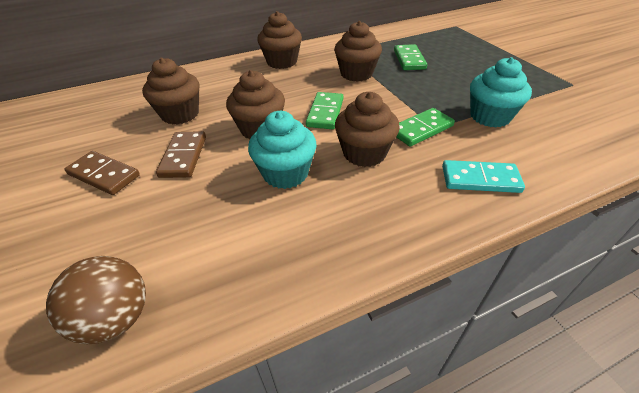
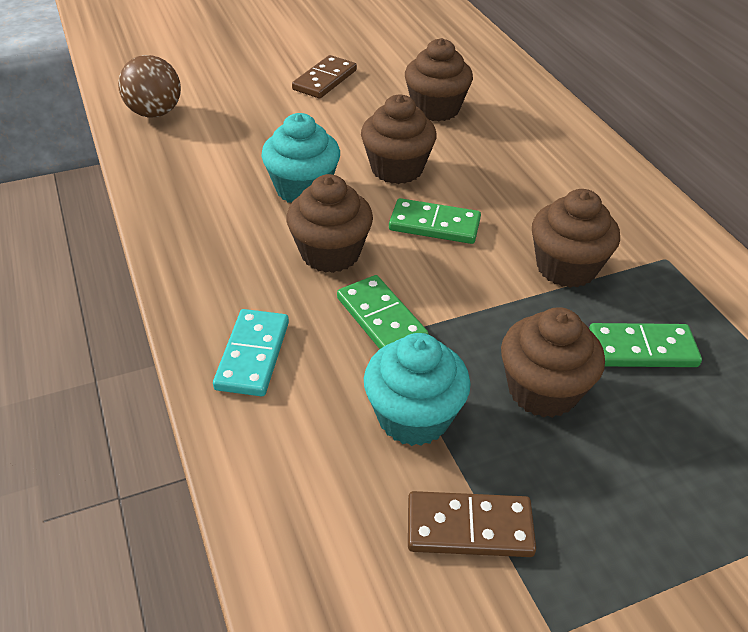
camera: 90 degrees right, 0 degrees up
(183, 156) = (347, 120): brown domino -> brown domino (469, 527)
(282, 62) = (600, 185): brown cupcake -> brown cupcake (542, 390)

